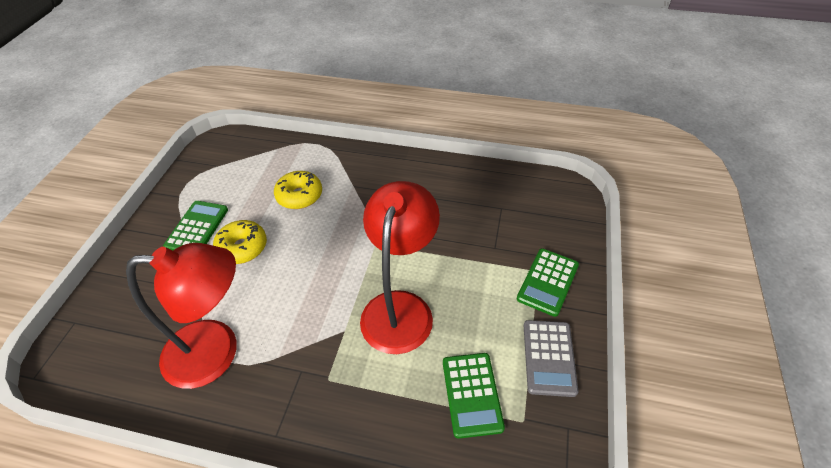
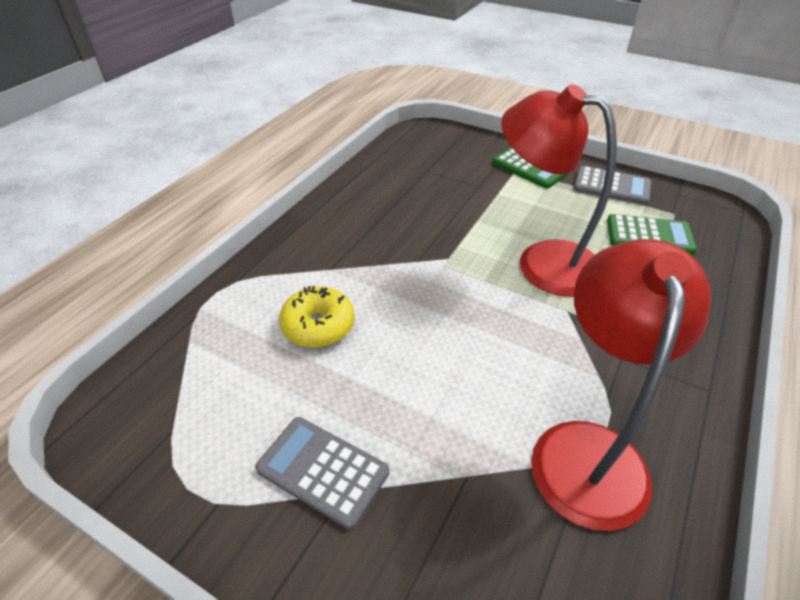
camera: 75 degrees left, 5 degrees down
(197, 228) = (322, 470): green calculator -> grey calculator
(242, 247) = (396, 405): yellow donut -> none

